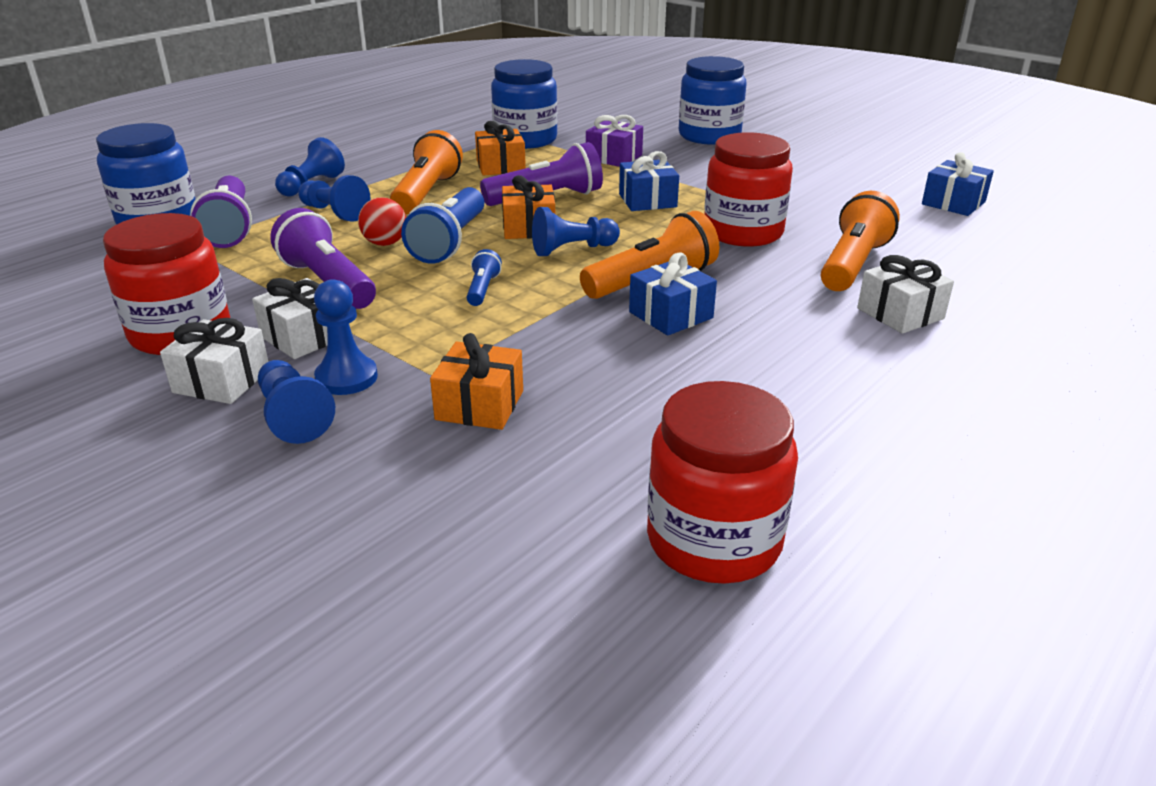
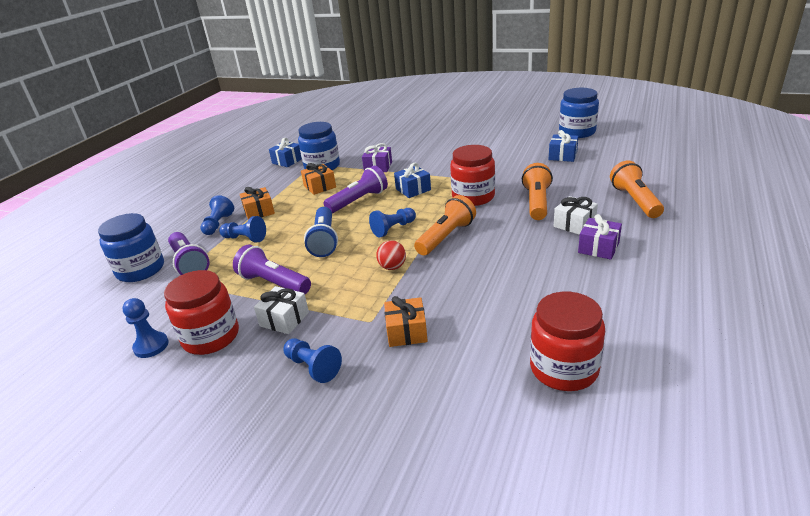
camera: 15 degrees left, 0 degrees up
(222, 381) = (257, 358): white gift -> none
(346, 378) = (325, 336): blue pawn -> blue pawn (151, 346)
(385, 243) = (288, 250): red ball -> red ball (392, 267)
(427, 193) = (290, 213): orange flashlight -> orange flashlight (635, 200)
(483, 289) = (362, 264): blue flashlight -> none
(529, 228) = (361, 221): orange gift -> orange gift (259, 212)
(671, 315) = (468, 254): blue gift -> blue gift (287, 161)
(709, 136) = (420, 142): blue jar -> blue jar (577, 132)
(921, 361) = (598, 248): none -> purple gift

